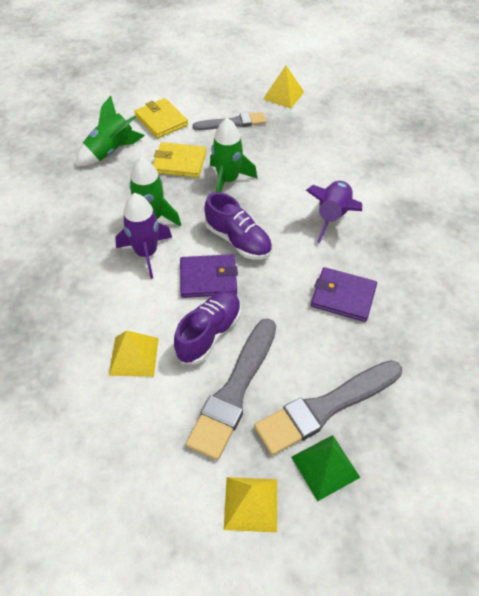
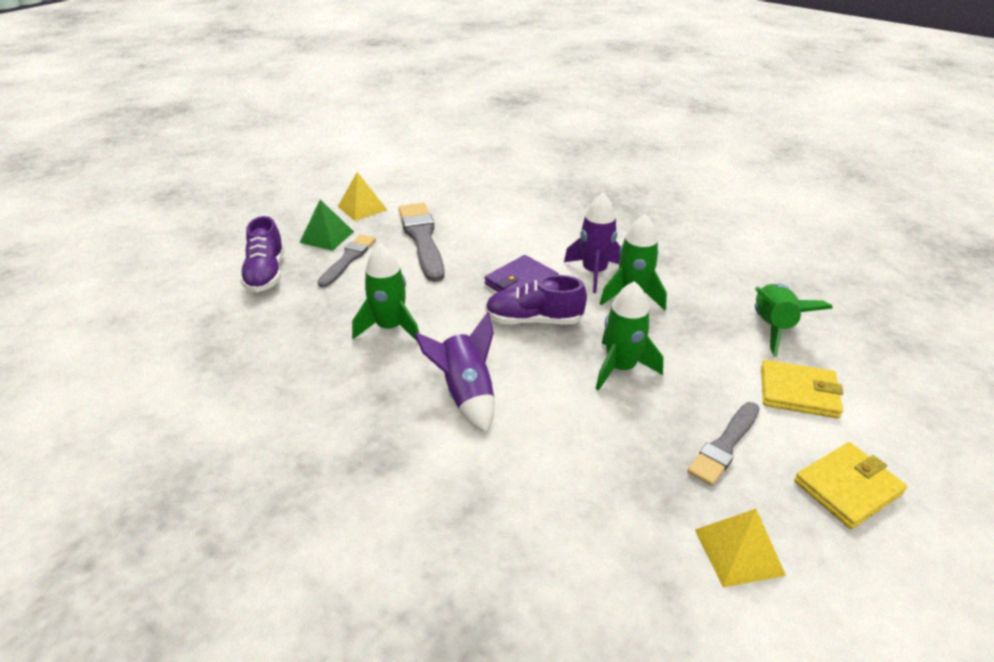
camera: 140 degrees right, 15 degrees down
(134, 356) = (511, 223): yellow pyramid -> none
(179, 162) = (694, 357): yellow wallet -> yellow wallet (847, 487)
(209, 333) = (476, 255): purple shoe -> purple shoe (266, 273)
(325, 407) = (348, 259): grey brush -> grey brush, size x0.64
(343, 296) = (390, 327): purple wallet -> green rocket

